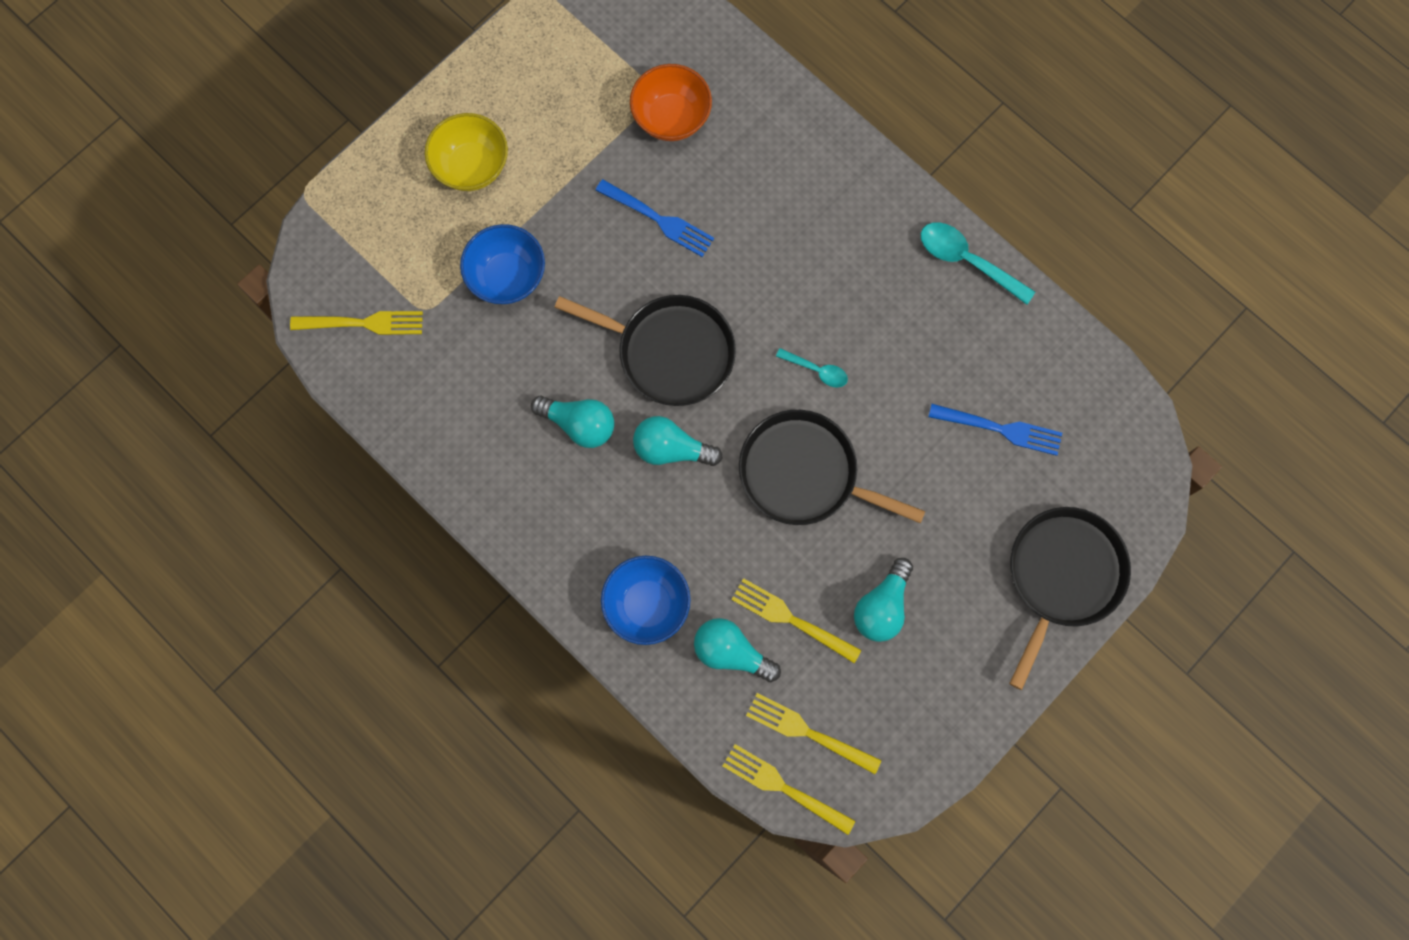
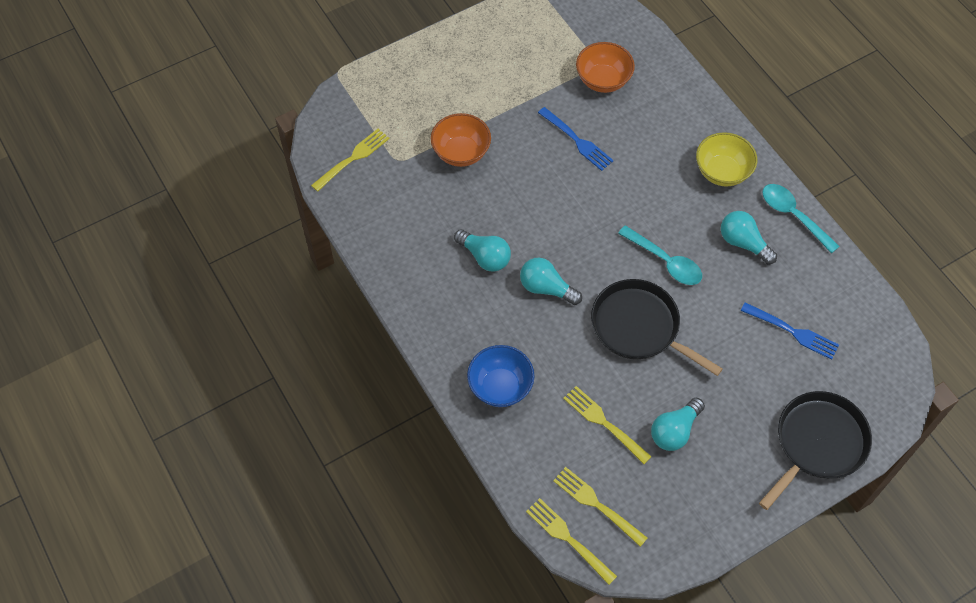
camera: 15 degrees right, 15 degrees down
(362, 323) = (352, 159): yellow fork -> yellow fork turned 60 degrees counterclockwise
(472, 166) = (456, 80): yellow bowl -> yellow bowl (722, 172)
(507, 276) = (461, 152): blue bowl -> orange bowl
(670, 352) = (562, 225): black pan -> none
(731, 652) = (553, 434): turquoise light bulb -> turquoise light bulb (743, 243)
(817, 370) = (665, 261): turquoise spoon -> turquoise spoon, size x1.72

